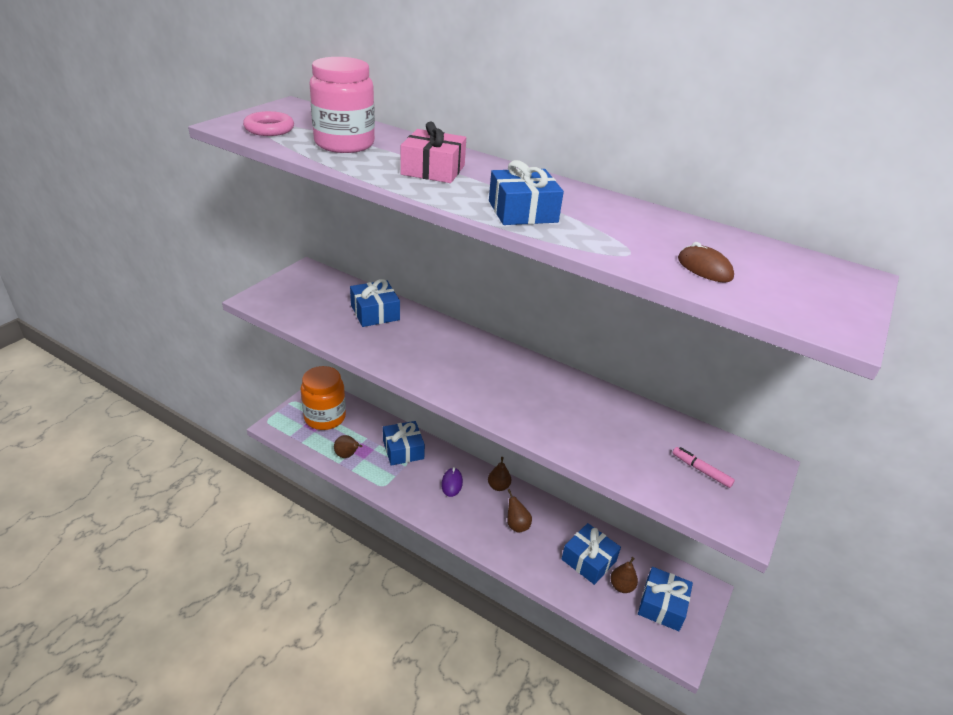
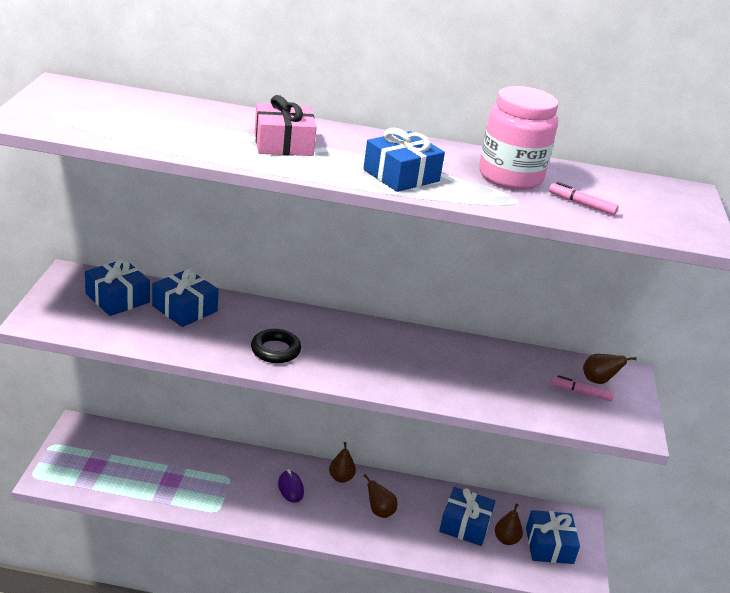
camera: 25 degrees left, 5 degrees down
(269, 129) = (70, 119): pink ring -> none
(325, 417) = (103, 454): orange jar -> none
(344, 144) = (168, 126): pink jar -> pink jar (510, 177)
(347, 455) = (156, 489): brown pear -> brown pear (598, 381)
(403, 450) = (217, 467): blue gift -> blue gift (117, 298)
(426, 362) = (275, 350): none -> black ring
(704, 268) = (581, 204): brown mouse -> pink marker

